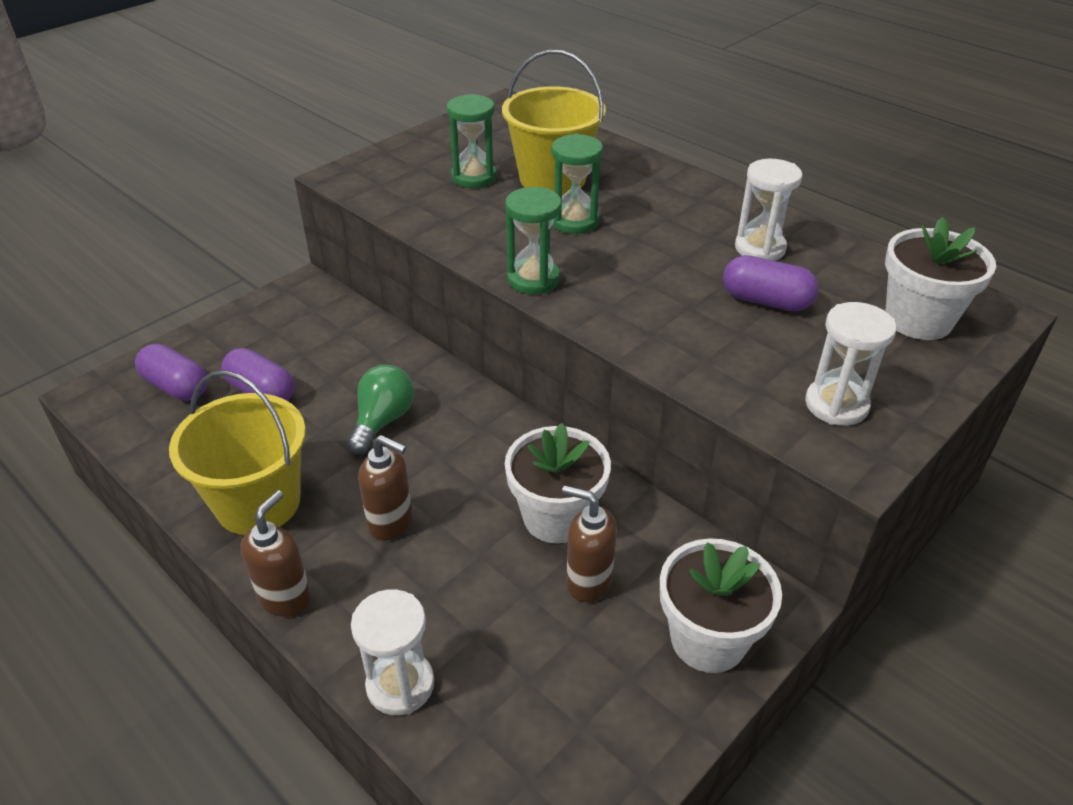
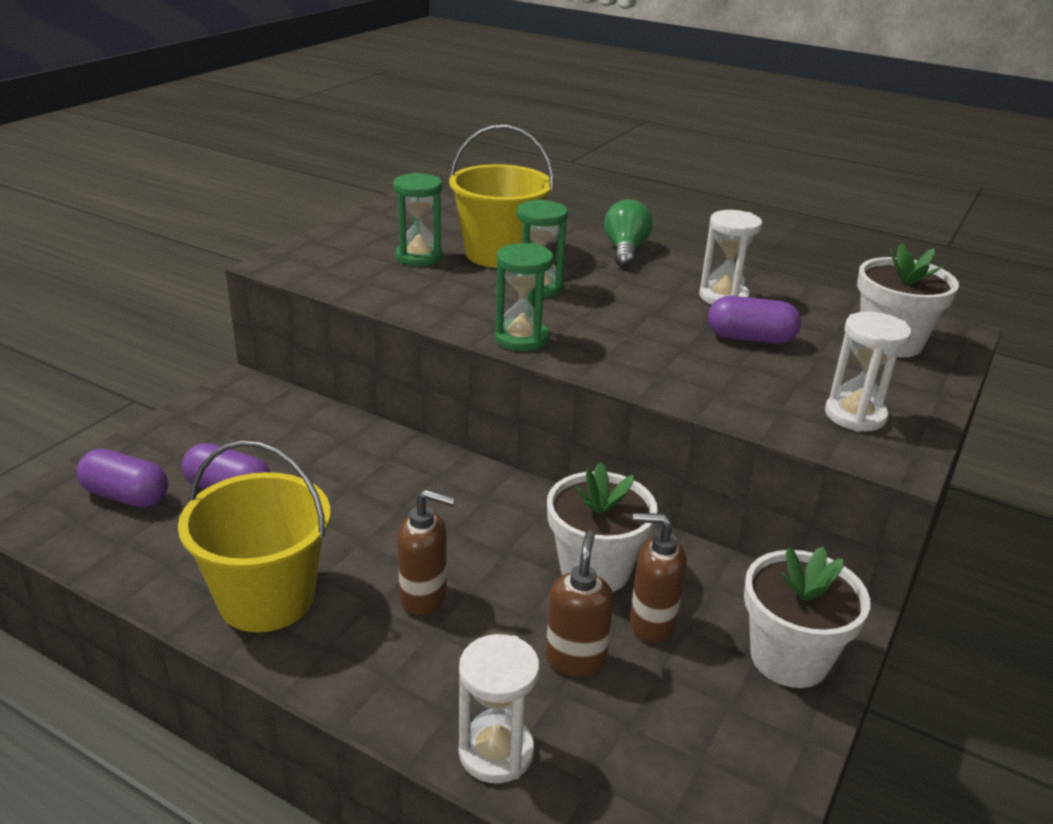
camera: 15 degrees left, 10 degrees down
(285, 598) = (334, 687): brown soap dispenser -> brown soap dispenser (575, 659)
(382, 421) = (376, 503): green light bulb -> green light bulb (625, 250)

